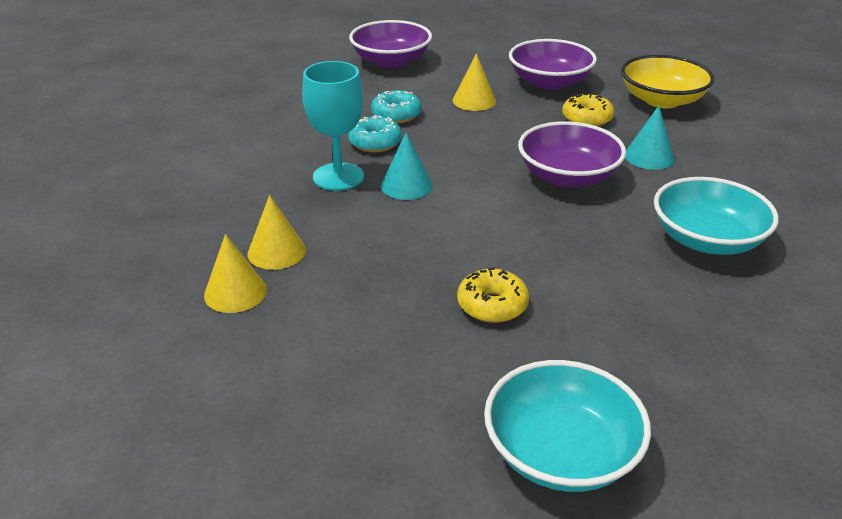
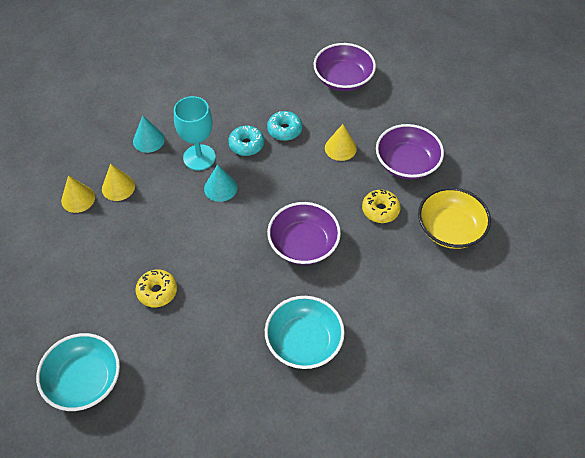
camera: 45 degrees right, 20 degrees up
(649, 157) = (367, 265): turquoise cone -> turquoise cone (148, 140)

